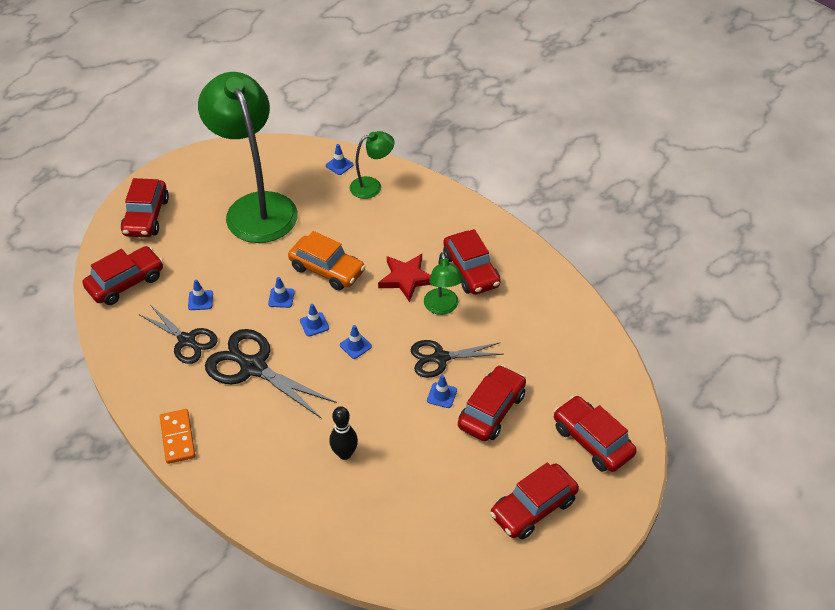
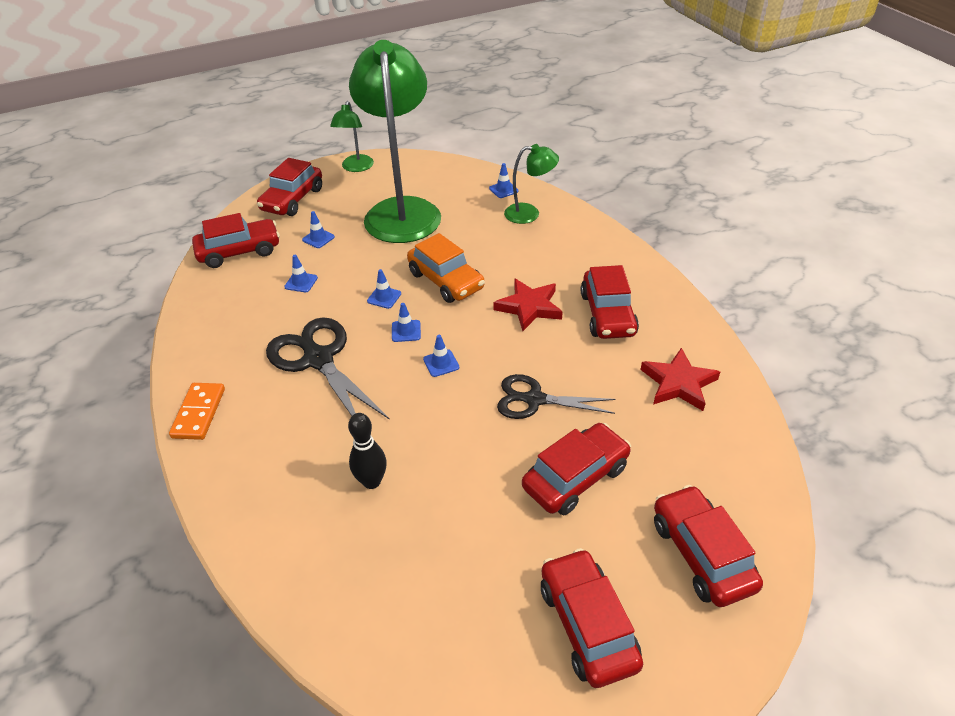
camera: 20 degrees right, 5 degrees down
(187, 340) = (266, 317): black scissors -> none
(442, 307) = (559, 345): green lamp -> green lamp (356, 168)
(442, 395) = (519, 443): blue traffic cone -> blue traffic cone (318, 238)
(533, 508) = (587, 625): red car -> red car turned 90 degrees clockwise
(542, 317) = (678, 383): none -> red star

